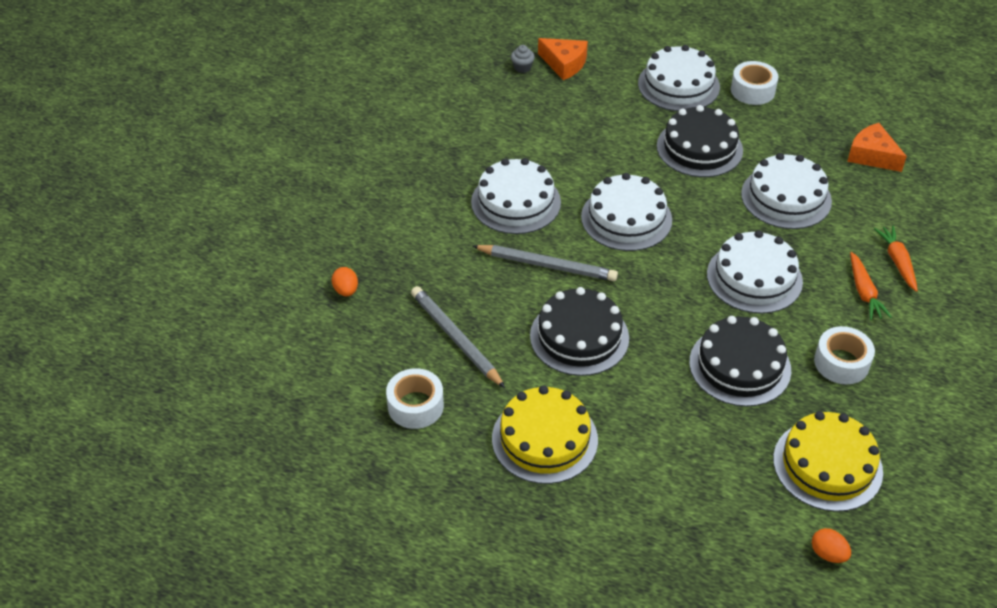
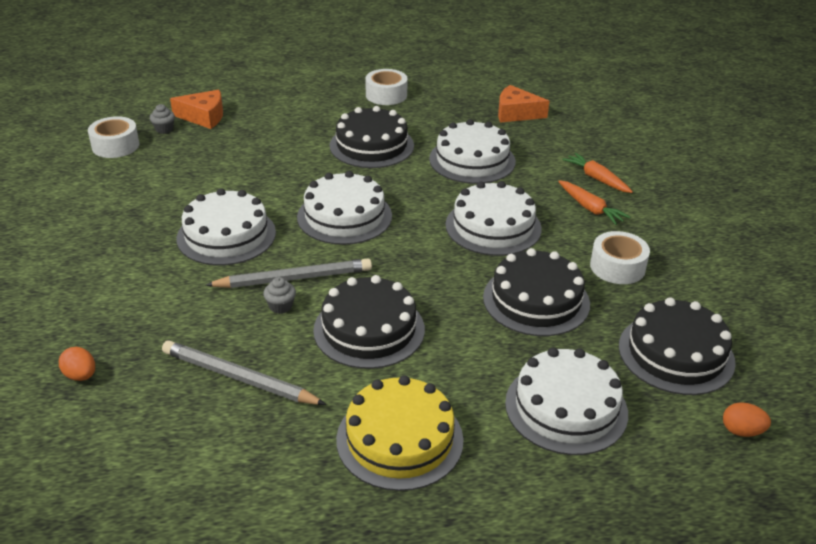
camera: 30 degrees left, 10 degrees down
(415, 406) = (233, 464): white tape -> white tape (115, 146)
(521, 288) = (280, 306): none -> grey cupcake
(678, 85) = (320, 107): white cake -> white cake (566, 407)
(827, 465) = (676, 354): yellow cake -> black cake

